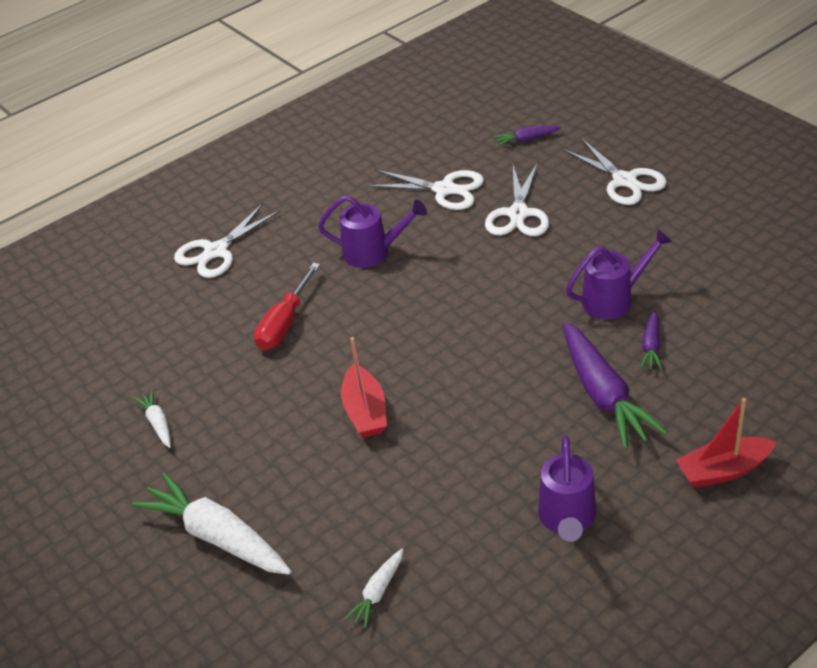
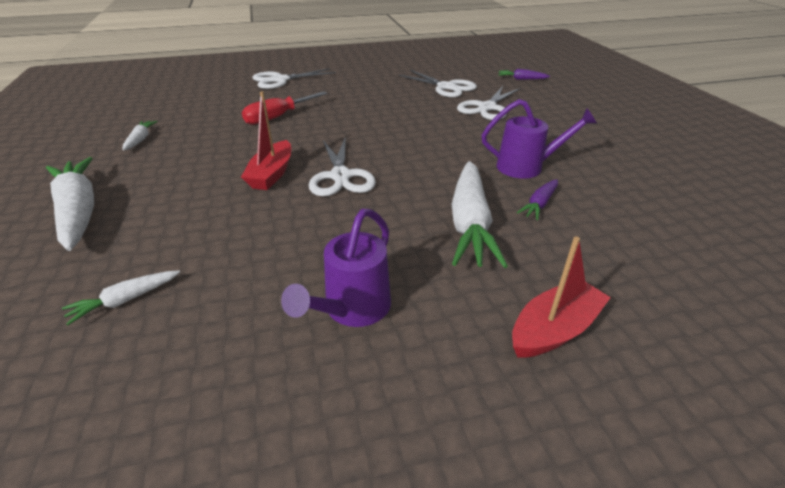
camera: 20 degrees right, 5 degrees down
(373, 252) = (371, 101): purple watering can -> none
(603, 394) = (470, 223): purple carrot -> white carrot
(624, 181) = (581, 110): white scissors -> white scissors (341, 176)
(723, 470) = (554, 329): red boat -> red boat turned 135 degrees clockwise

